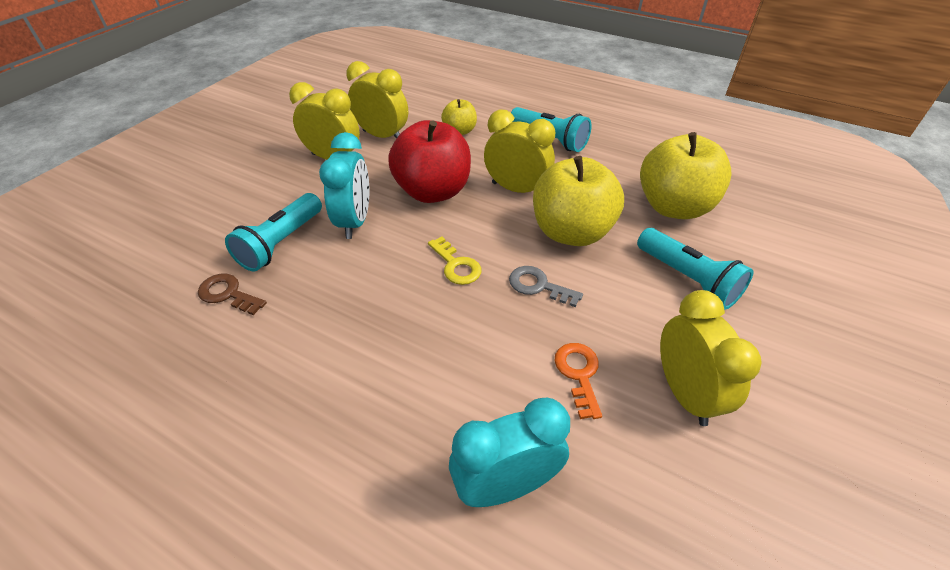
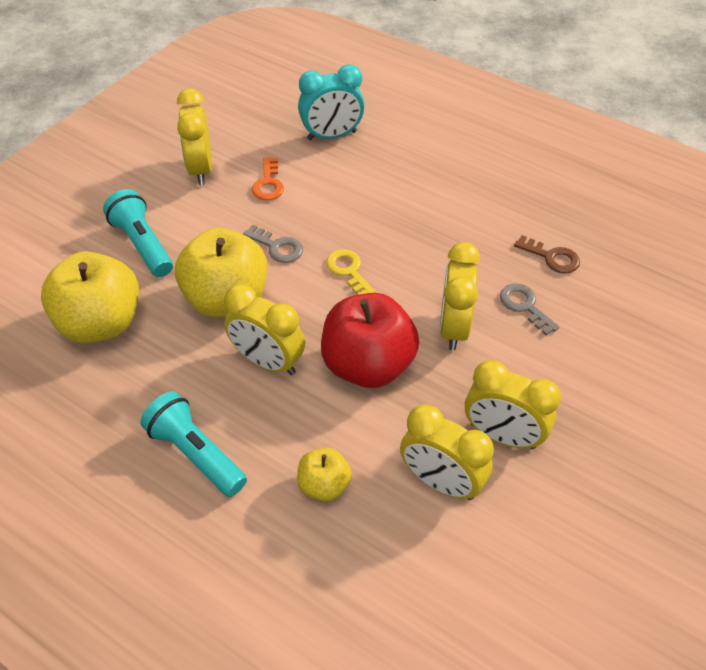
camera: 175 degrees left, 5 degrees up
(281, 243) = (524, 306): turquoise flashlight -> grey key
(355, 222) = (453, 327): turquoise clock -> yellow clock

